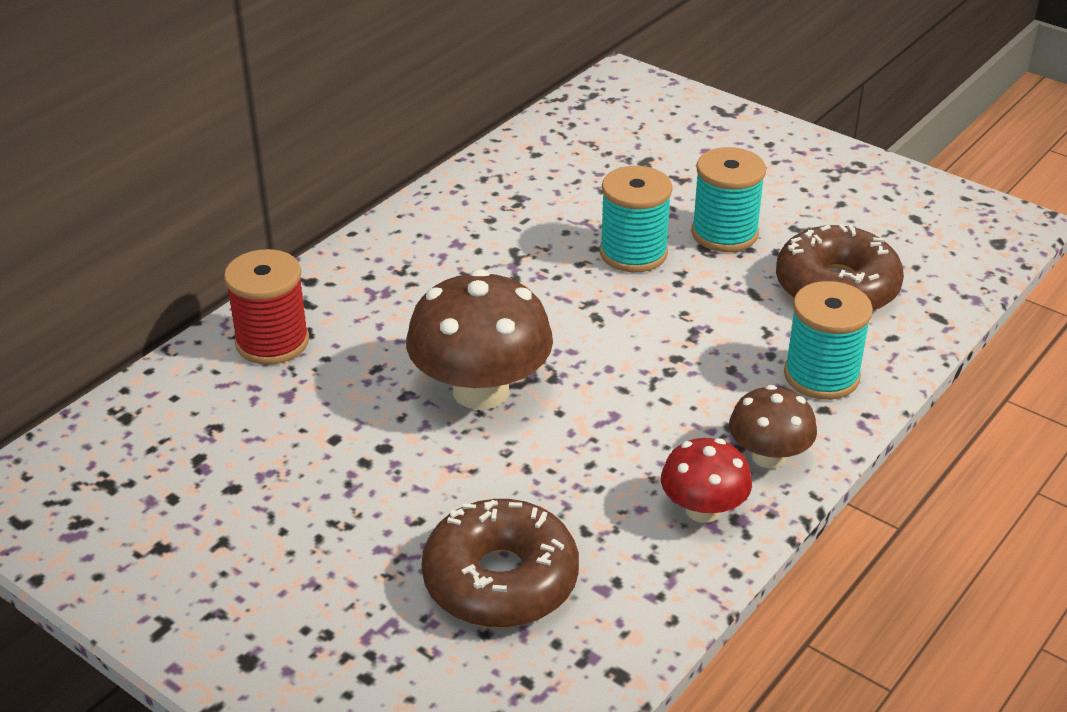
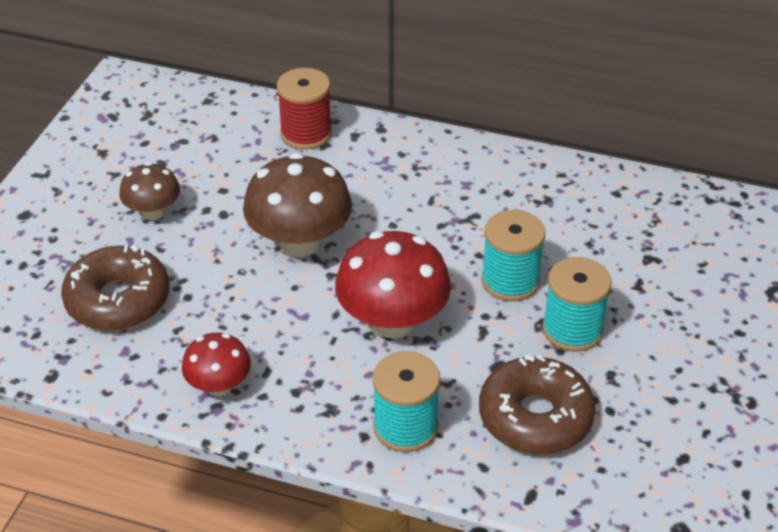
camera: 70 degrees right, 5 degrees up
(656, 348) = (392, 321): none -> red mushroom
(768, 456) = (292, 411): brown mushroom -> brown mushroom (153, 212)

